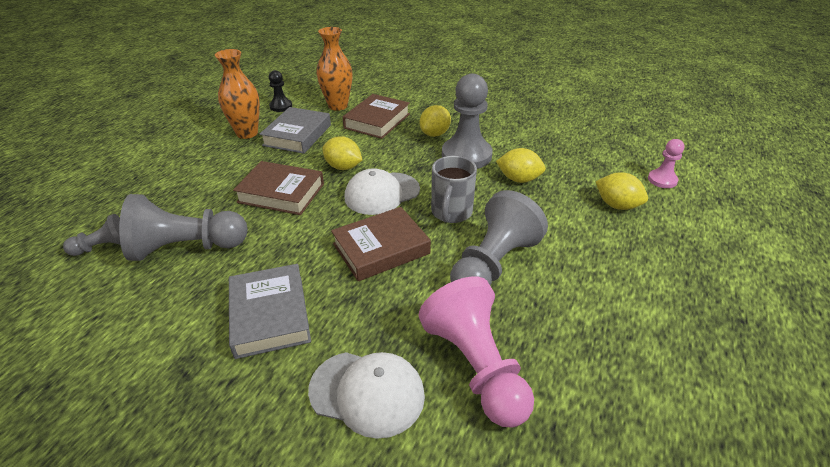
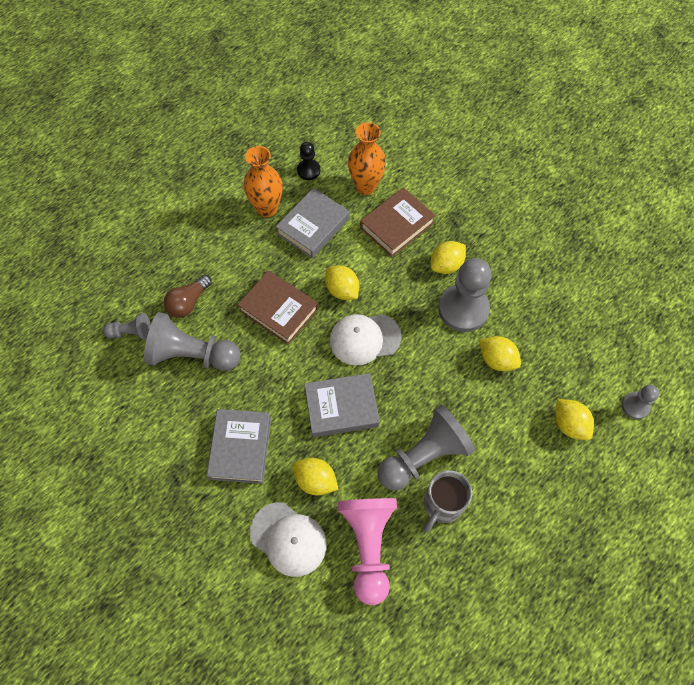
camera: 20 degrees right, 25 degrees up
(174, 209) = (188, 302): none -> brown light bulb
(378, 320) = (315, 480): none -> yellow lemon
(381, 248) = (341, 407): brown book -> grey book
(451, 213) = (415, 384): grey mug -> grey mug (442, 505)
(662, 180) = (635, 406): pink pawn -> grey pawn

